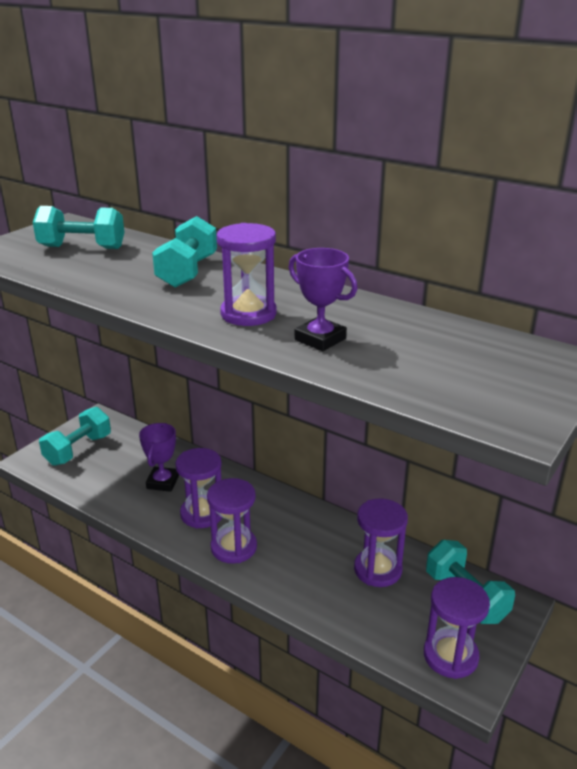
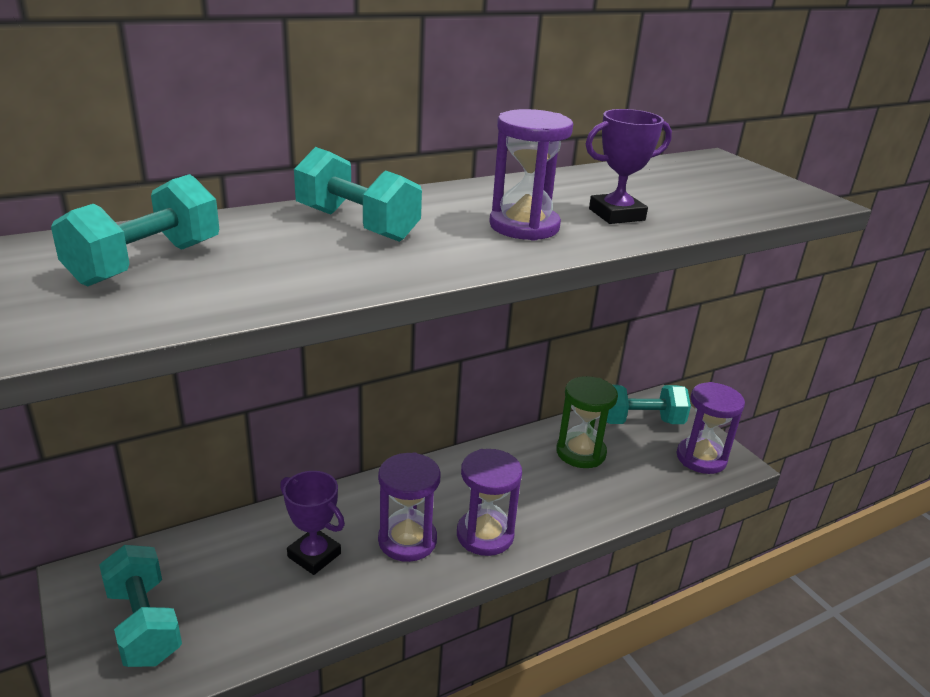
camera: 65 degrees left, 0 degrees up
(377, 570) = (580, 452): purple hourglass -> green hourglass

